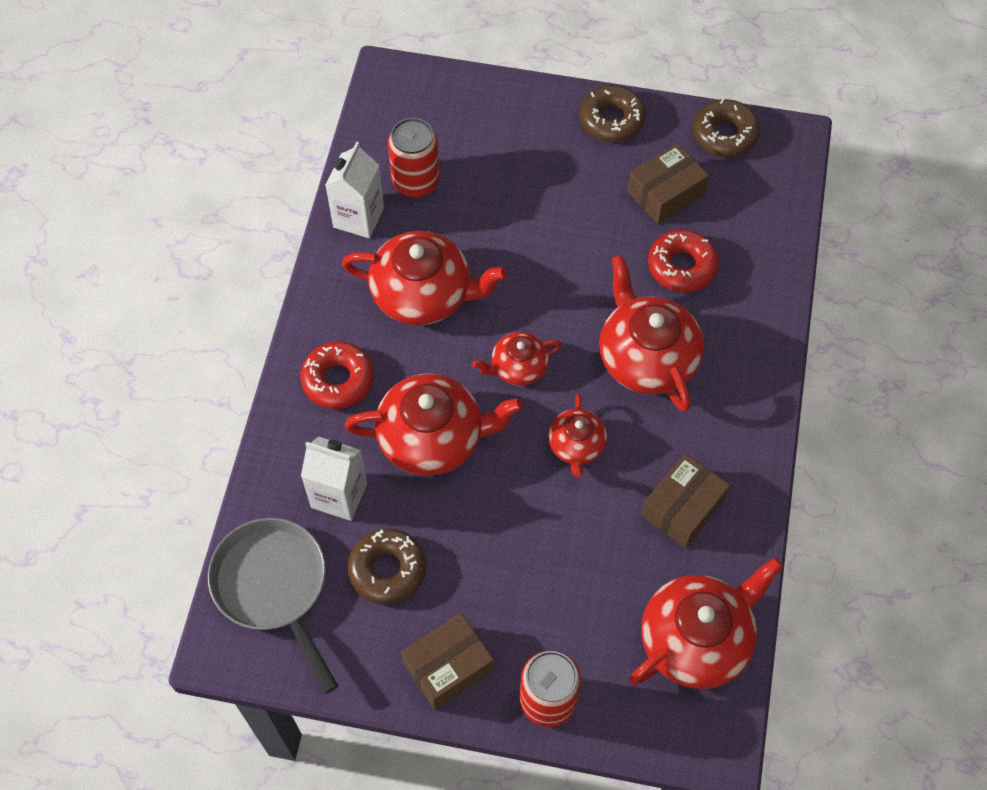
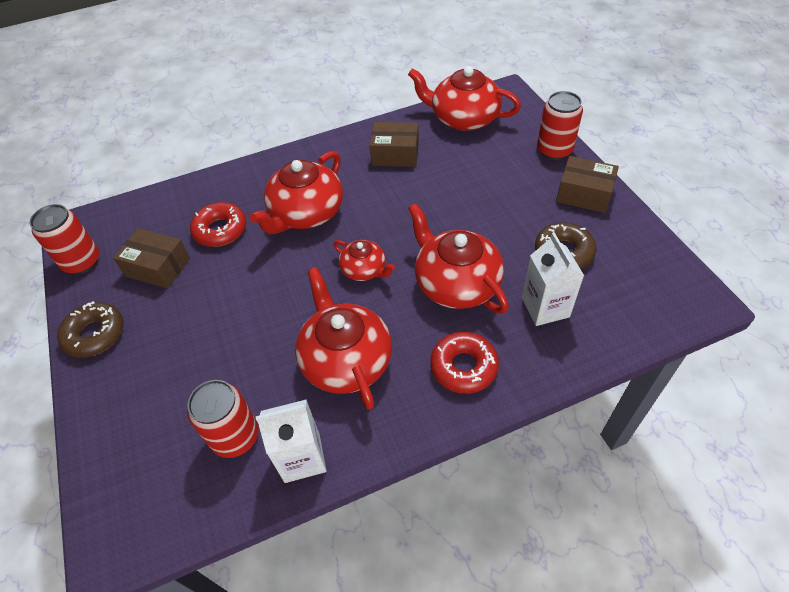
camera: 120 degrees left, 10 degrees down
(274, 587) = (639, 301): grey pan -> none
(576, 445) = (396, 213): red teapot -> none
(724, 134) = (82, 262): brown donut -> red can

